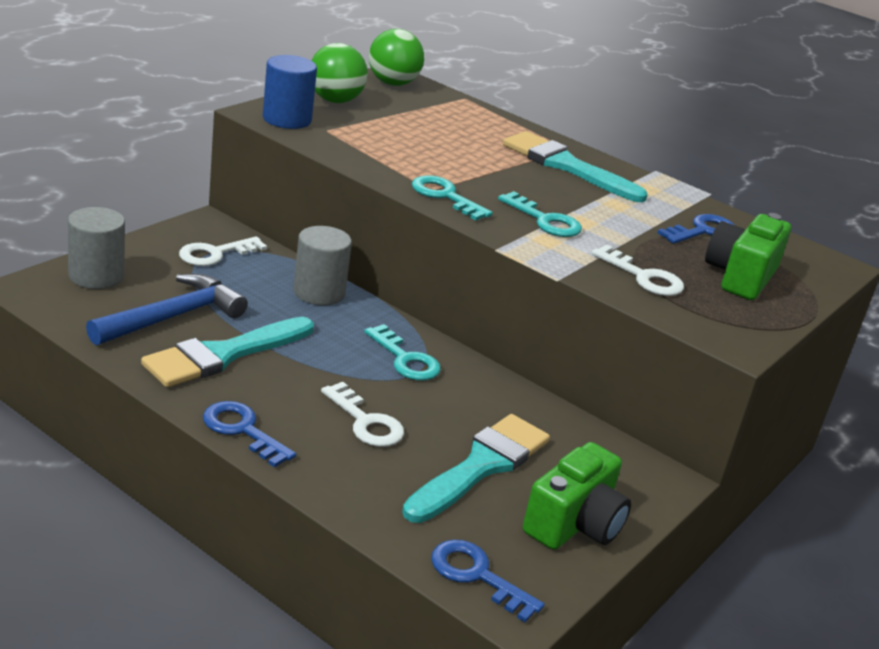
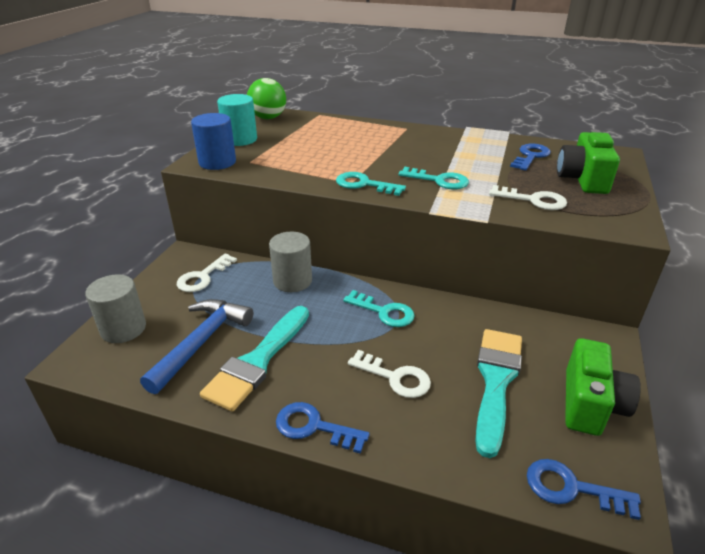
camera: 15 degrees left, 5 degrees up
(335, 100) = (240, 140): green ball -> turquoise cylinder
(566, 166) = (416, 139): turquoise brush -> none

